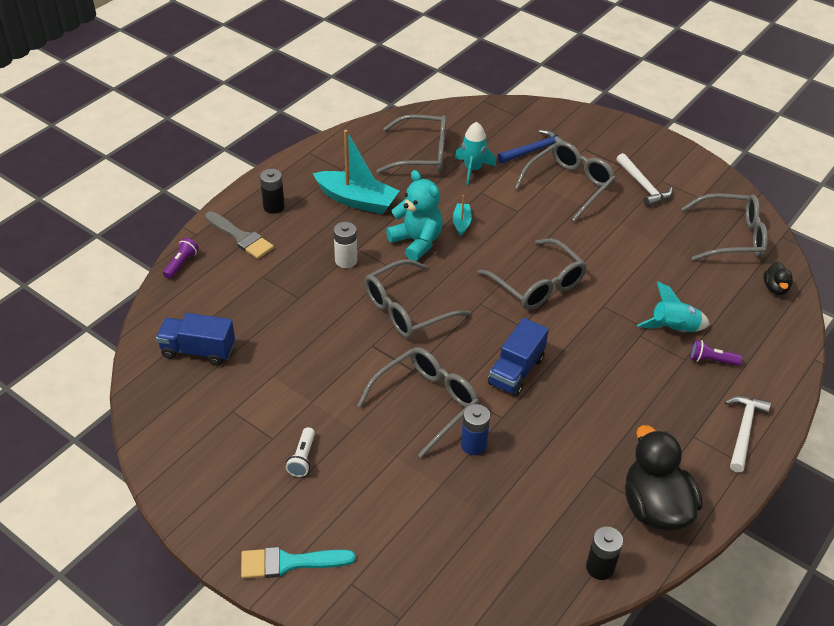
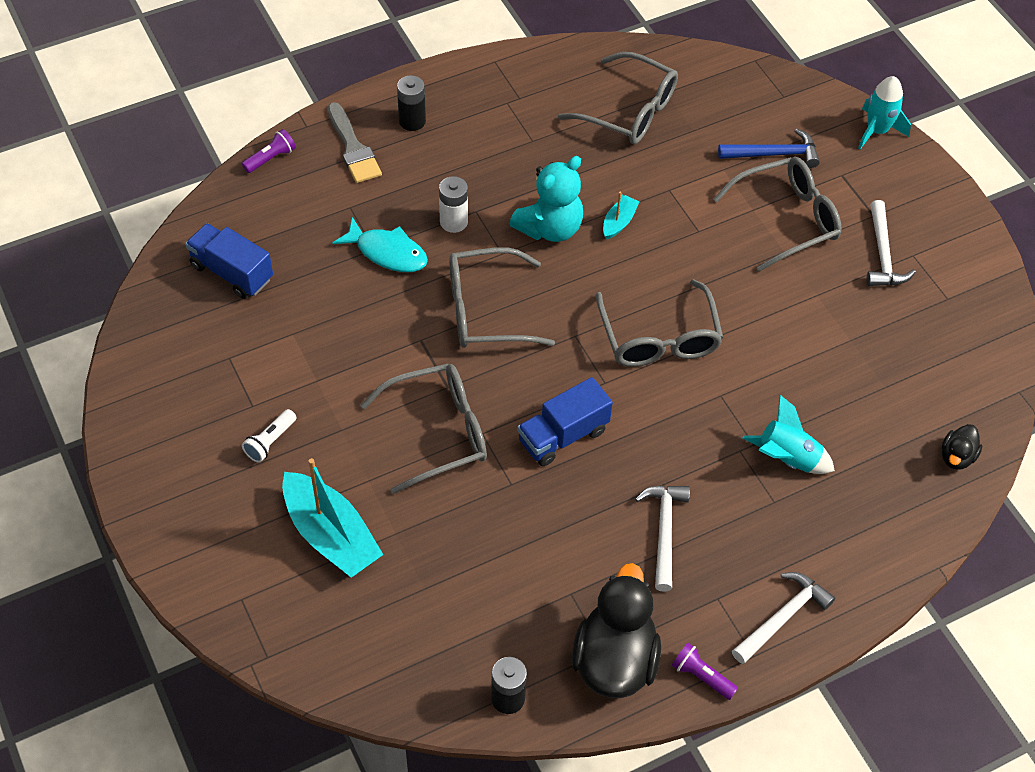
camera: 25 degrees right, 10 degrees up
(289, 563) = (193, 550): turquoise brush -> none
(310, 296) = (387, 253): none -> turquoise fish
(357, 200) = (512, 147): turquoise boat -> turquoise boat (331, 535)
(417, 242) = (550, 228): turquoise teddy bear -> turquoise teddy bear turned 60 degrees clockwise
(472, 169) = (678, 154): turquoise rocket -> turquoise rocket (877, 131)
(473, 445) = (459, 502): blue battery -> none
(628, 407) = (664, 531): none -> white hammer
(711, 360) = (806, 516): purple flashlight -> purple flashlight (701, 676)
(731, 237) = (949, 366): grey glasses -> none

